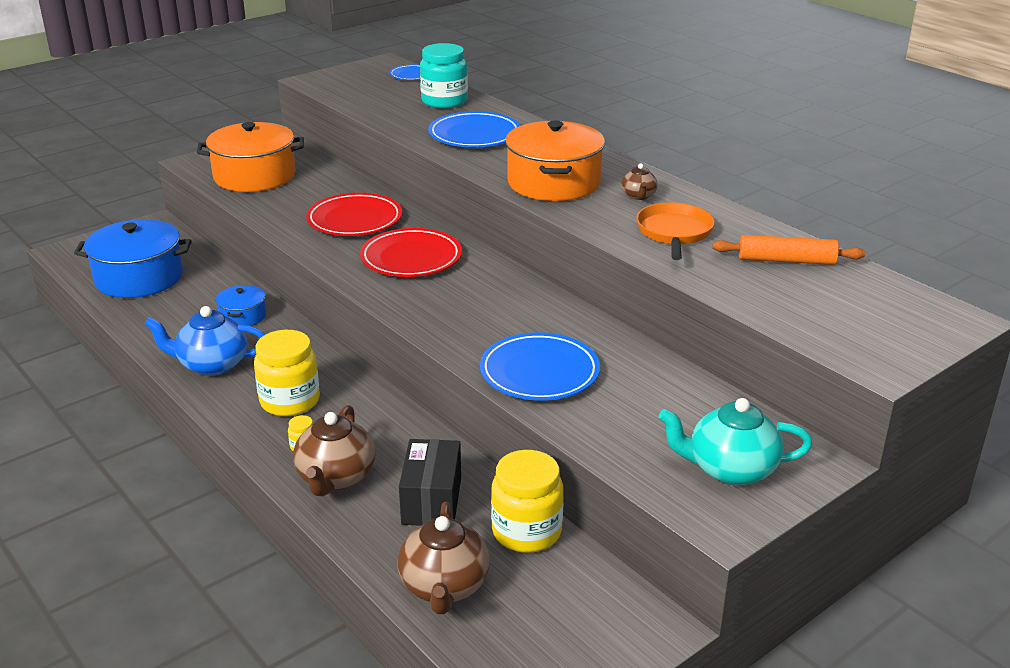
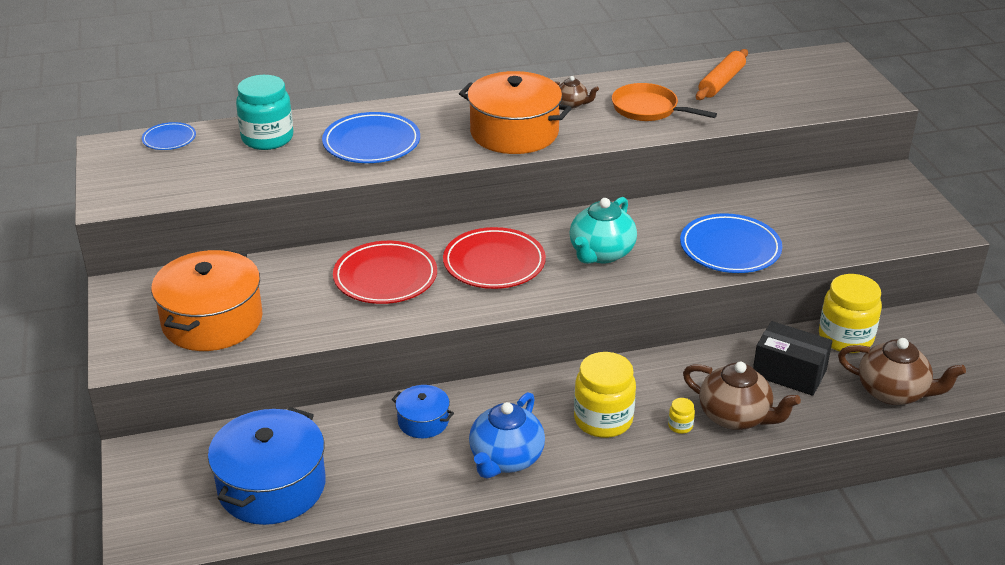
camera: 65 degrees left, 5 degrees up
(730, 469) = (889, 209): turquoise teapot -> turquoise teapot (601, 253)

